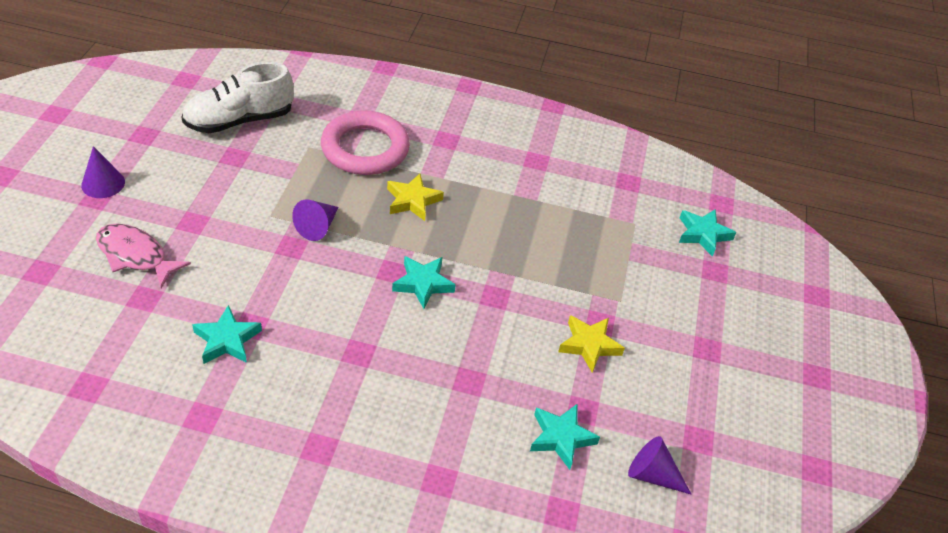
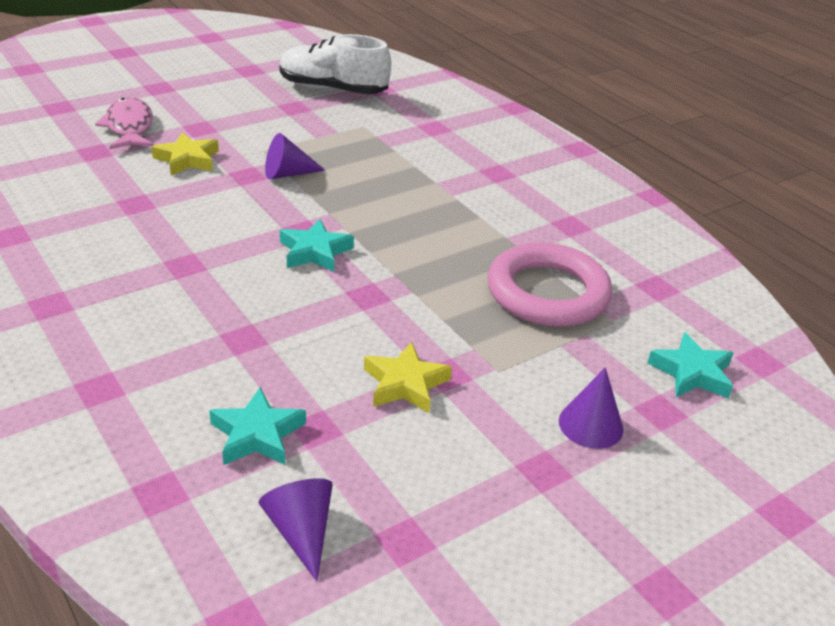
camera: 45 degrees right, 10 degrees down
(103, 183) = (177, 82): purple cone -> purple cone (590, 425)
(227, 340) = (104, 203): turquoise star -> none
(365, 148) = (410, 146): pink ring -> pink ring (547, 293)
(413, 201) = (398, 196): yellow star -> yellow star (187, 159)

